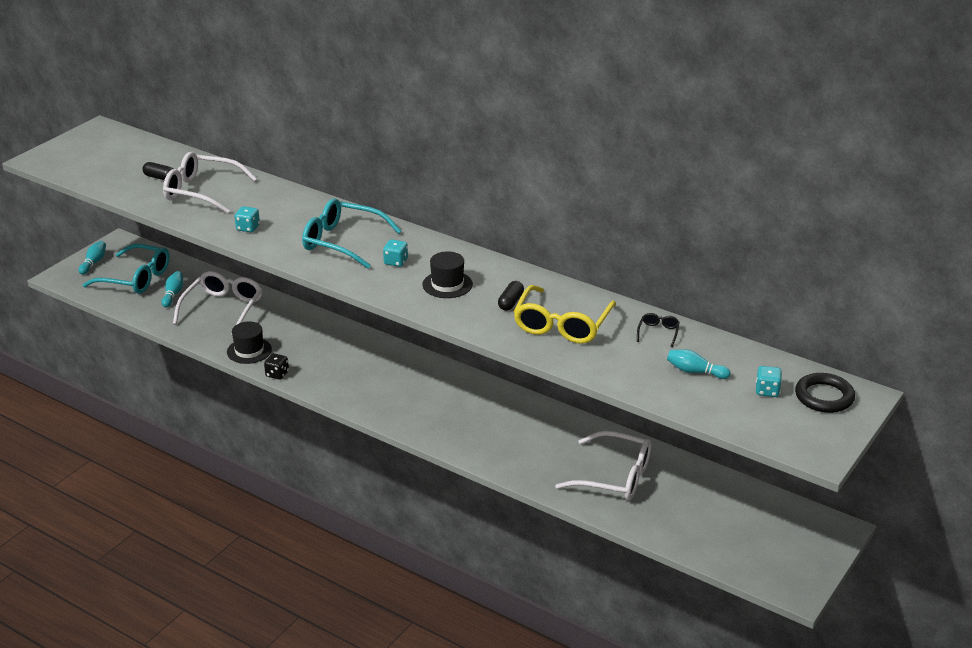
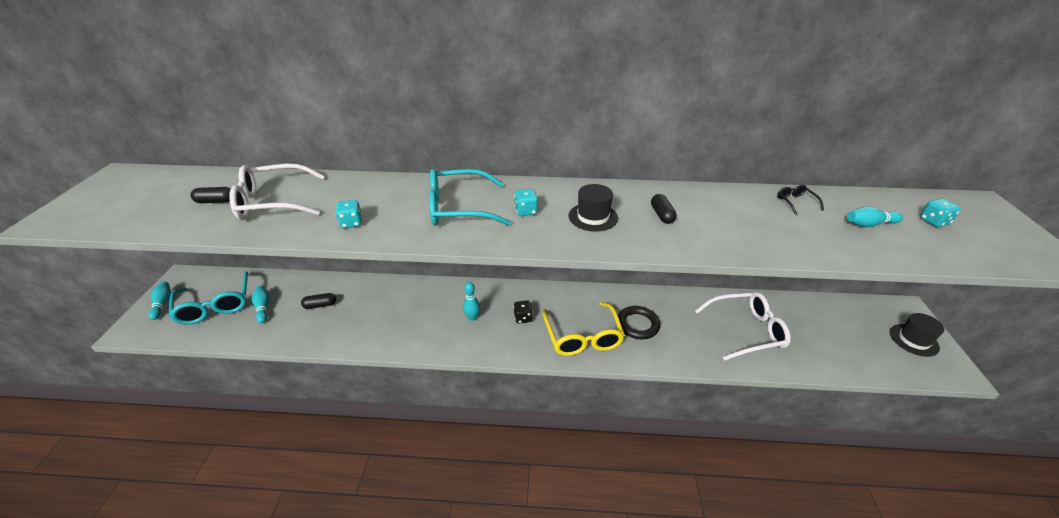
camera: 30 degrees left, 5 degrees up
(135, 278) = (215, 305): turquoise glasses -> turquoise glasses turned 75 degrees clockwise
(222, 309) = (320, 305): white glasses -> black capsule
(249, 351) = (371, 336): black hat -> black hat (913, 340)
(277, 374) = (414, 349): black dice -> black dice (523, 318)
(351, 368) = (472, 317): none -> turquoise bowling pin
(562, 324) = (725, 220): yellow glasses -> yellow glasses (582, 336)
(824, 397) = (968, 212): black ring -> black ring (637, 325)

